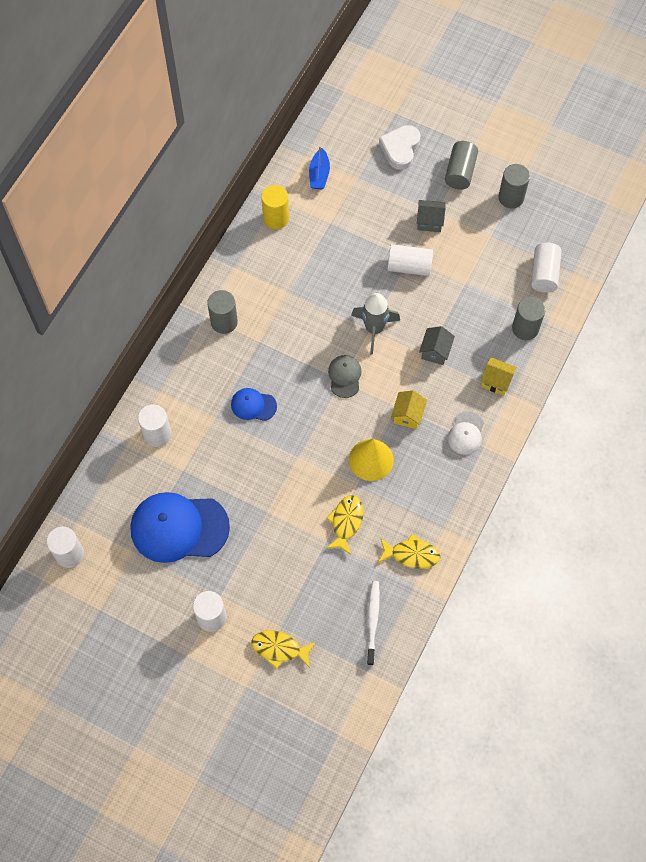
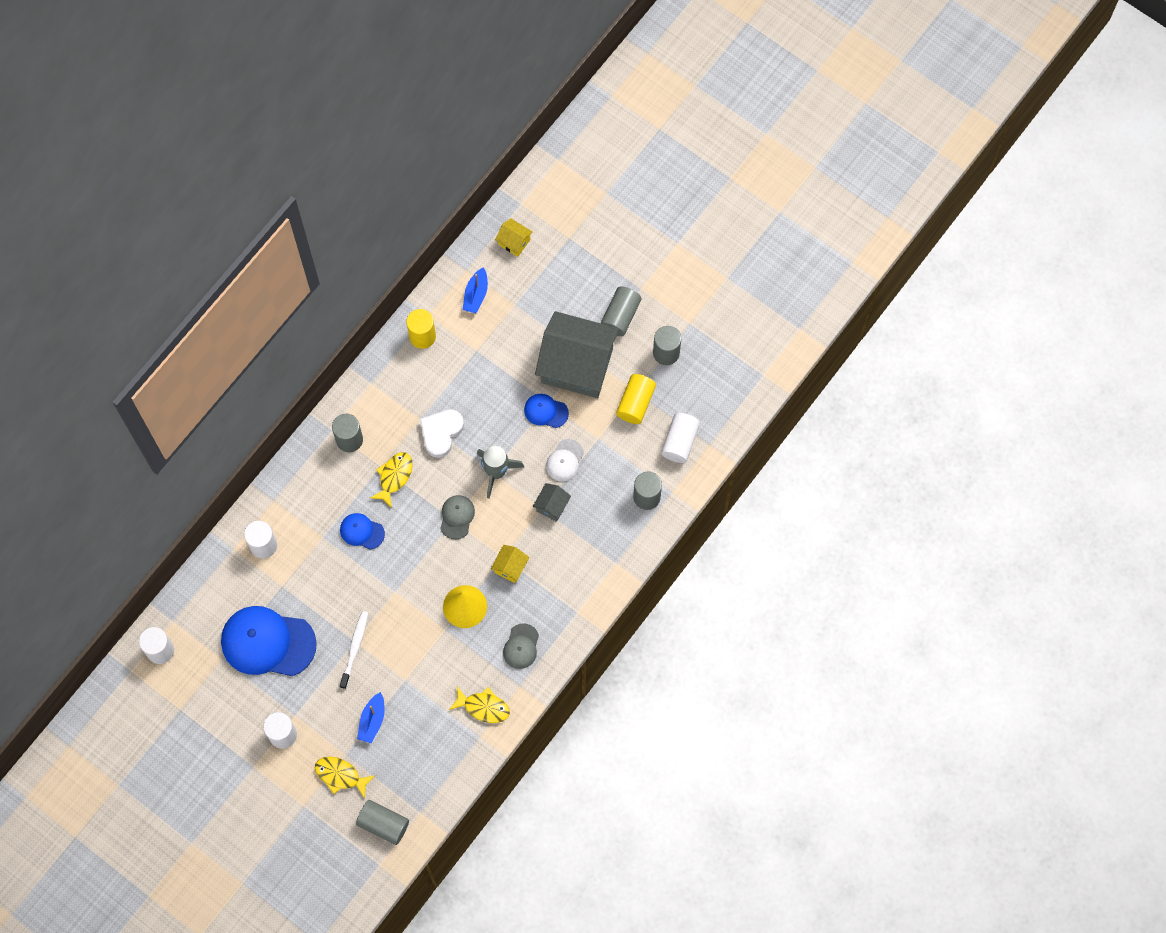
camera: 10 degrees right, 5 degrees up
(301, 587) = (372, 720): none -> blue boat
(334, 691) = (383, 824): none -> grey cylinder
(346, 522) = (428, 664): yellow fish -> yellow fish (394, 477)
(373, 621) = (433, 764): white toothbrush -> white toothbrush (355, 648)
(400, 149) = (565, 279): white heart -> white heart (441, 433)
(409, 266) = (546, 411): white cylinder -> blue cap
(429, 221) = (577, 365): grey house -> grey house, size x2.44
(436, 489) = (521, 646): none -> grey cap
(466, 433) = (563, 595): white cap -> white cap (564, 460)
(493, 246) = (635, 403): none -> yellow cylinder
(496, 381) = (605, 547): yellow house -> yellow house (514, 242)

